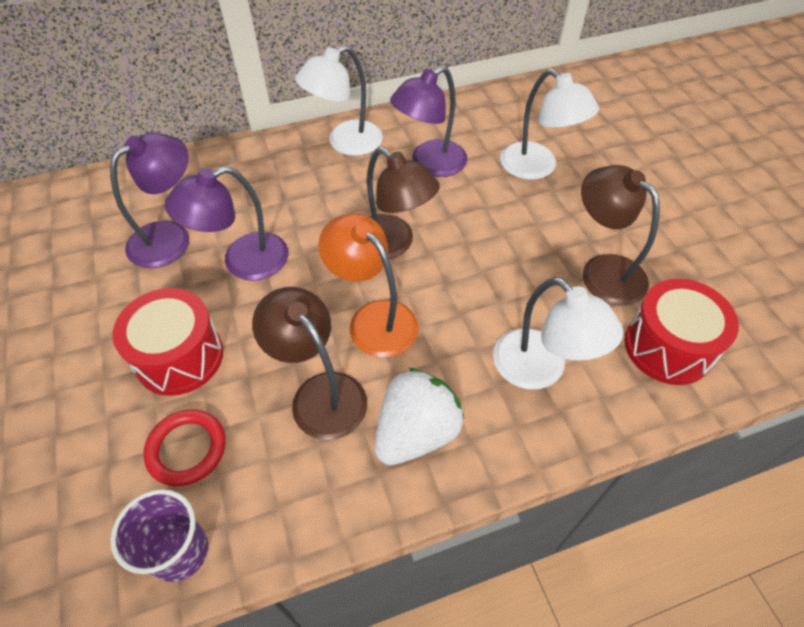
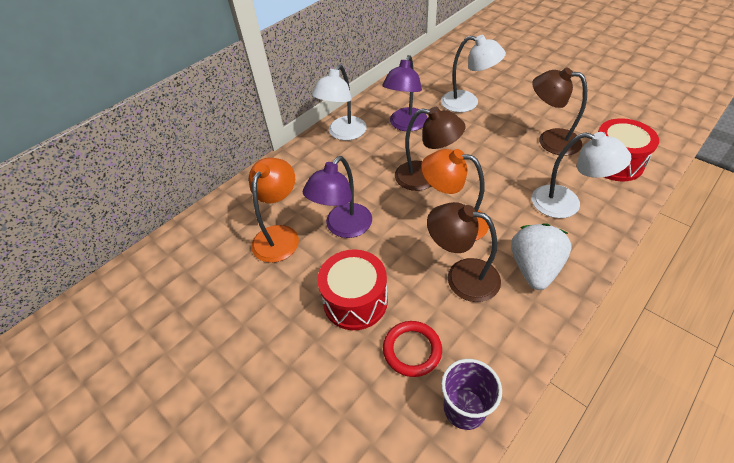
camera: 25 degrees left, 5 degrees down
(170, 237) = (279, 235): purple lamp -> orange lamp

